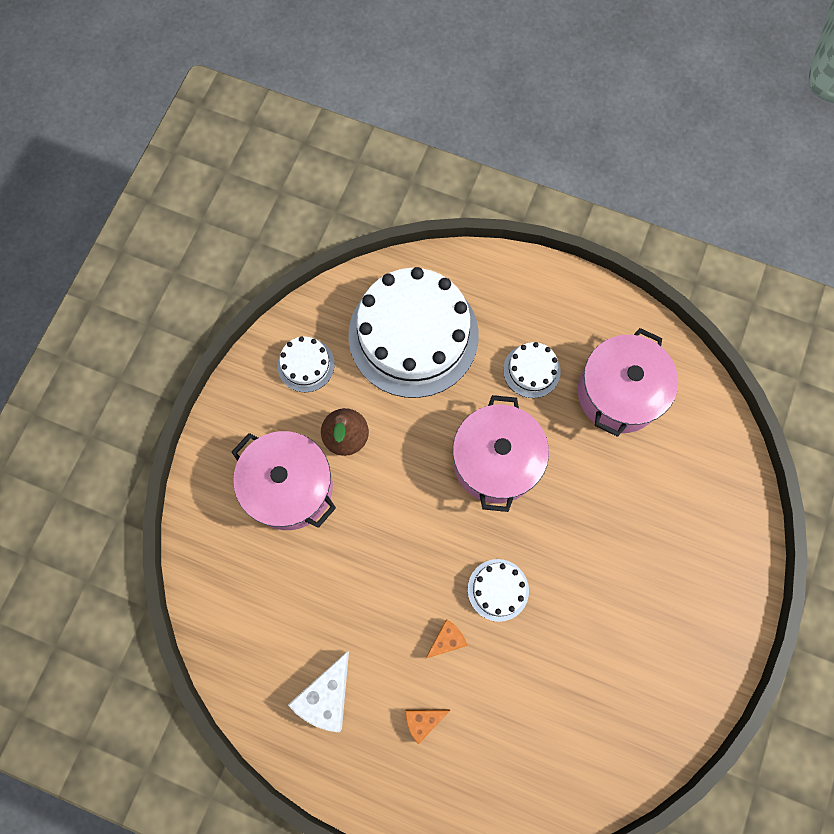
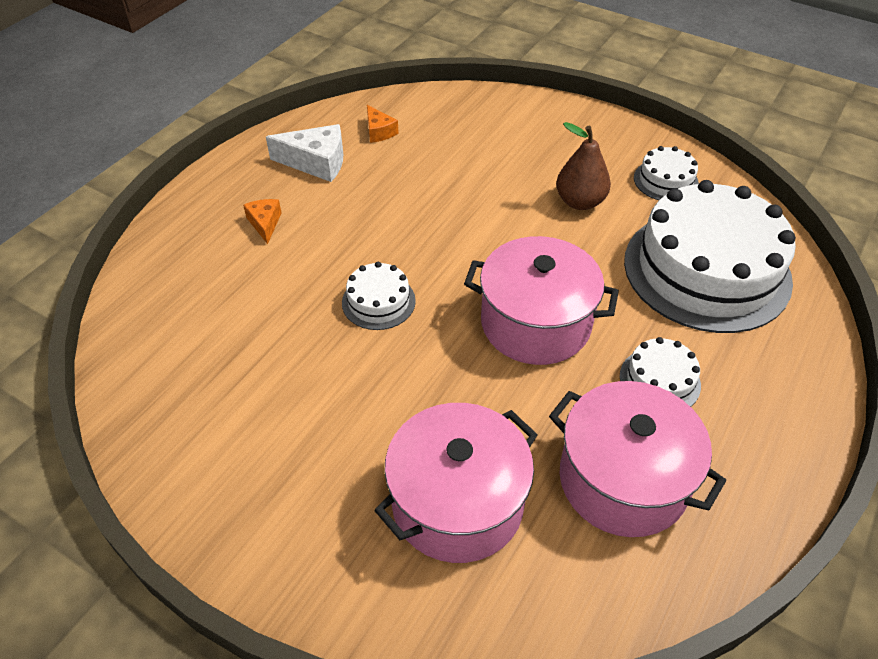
camera: 100 degrees right, 25 degrees down
(289, 487) = (528, 158): pink pot -> pink pot (457, 503)
(326, 696) = (316, 162): white cheese -> white cheese turned 150 degrees clockwise
(447, 640) = (338, 252): orange cheese -> orange cheese (379, 131)

